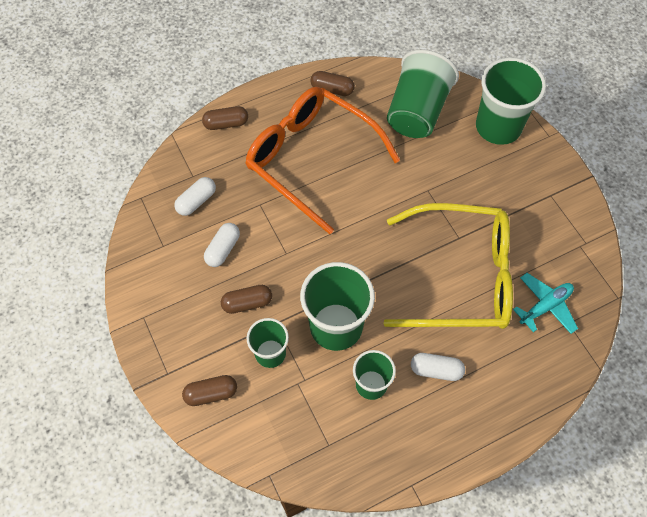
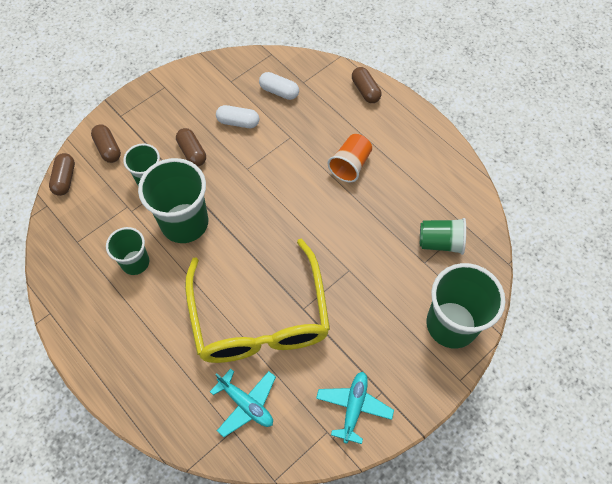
camera: 75 degrees right, 0 degrees up
(312, 160) = (350, 165): orange glasses -> orange cup
(332, 89) = (437, 162): brown capsule -> brown capsule (65, 179)
(417, 112) = (440, 242): green cup -> green cup, size x0.58
(436, 370) = (158, 313): white capsule -> none
(561, 220) = (354, 407): none -> turquoise plane

